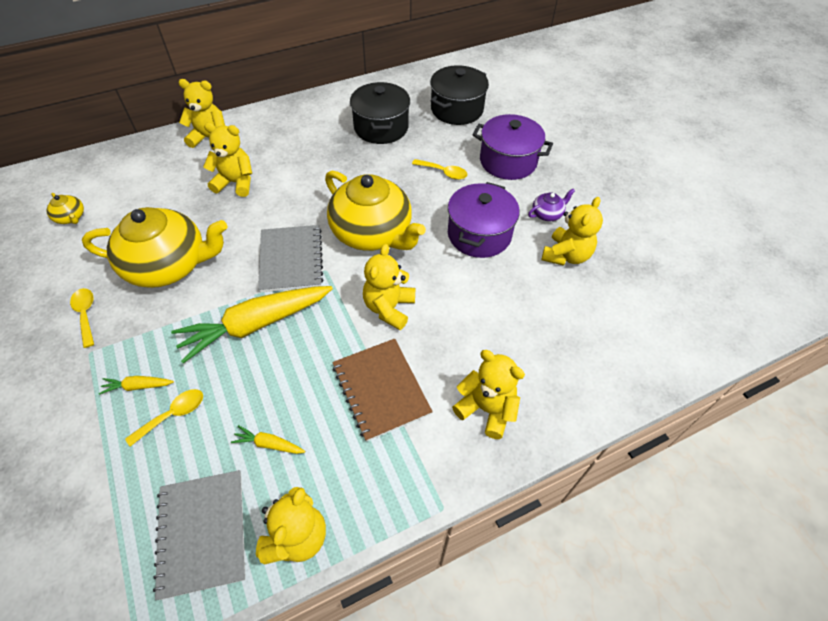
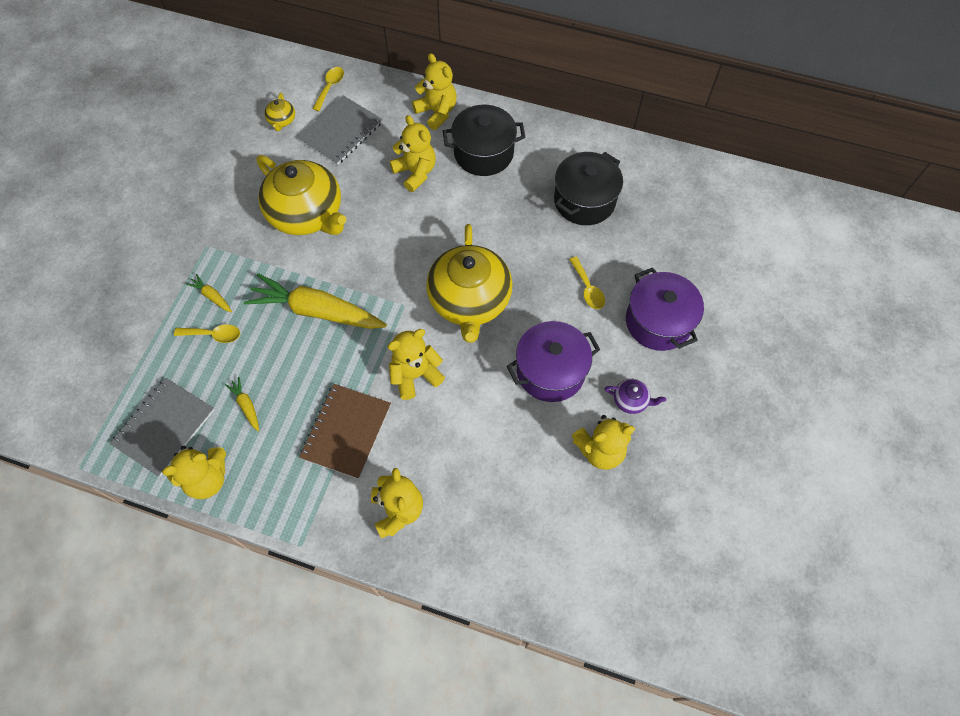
camera: 45 degrees right, 10 degrees up
(86, 314) = (227, 214): yellow spoon -> yellow spoon (330, 87)
(291, 260) = (389, 276): grey notebook -> grey notebook (341, 132)
(457, 109) = (675, 231): black pot -> black pot (483, 153)

